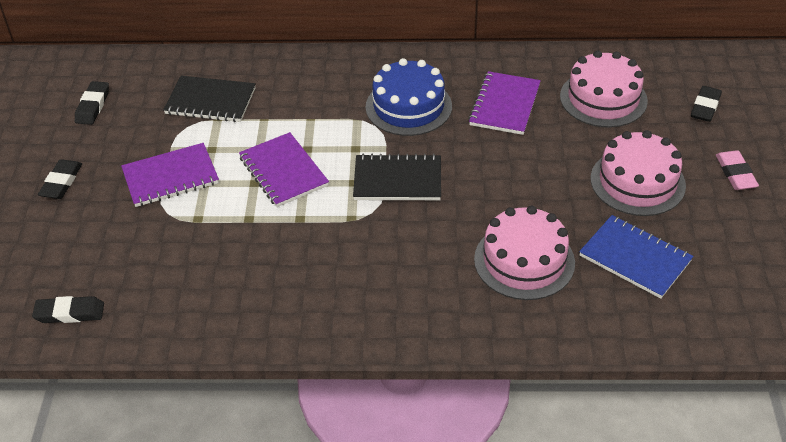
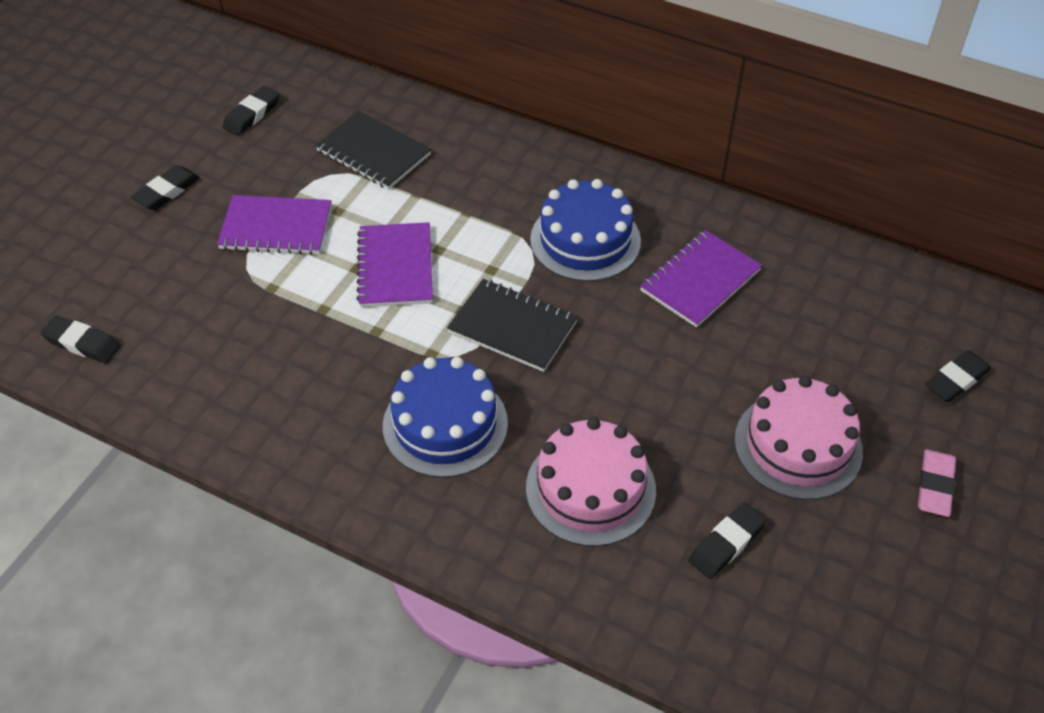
camera: 25 degrees right, 5 degrees up
(395, 260) = (445, 424): none -> blue cake
(603, 98) = (829, 318): pink cake -> none
(635, 258) = (726, 544): blue notebook -> black eraser

